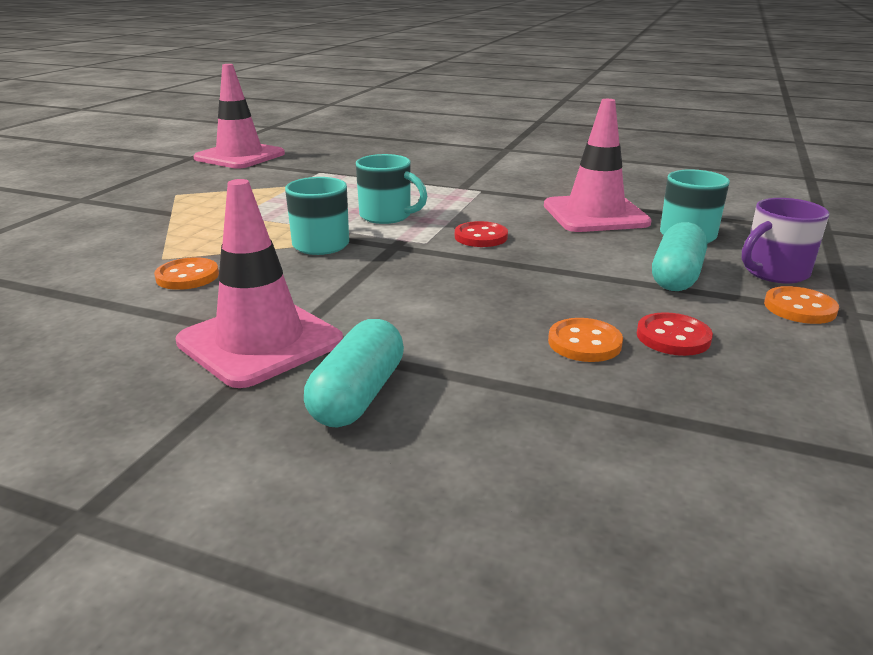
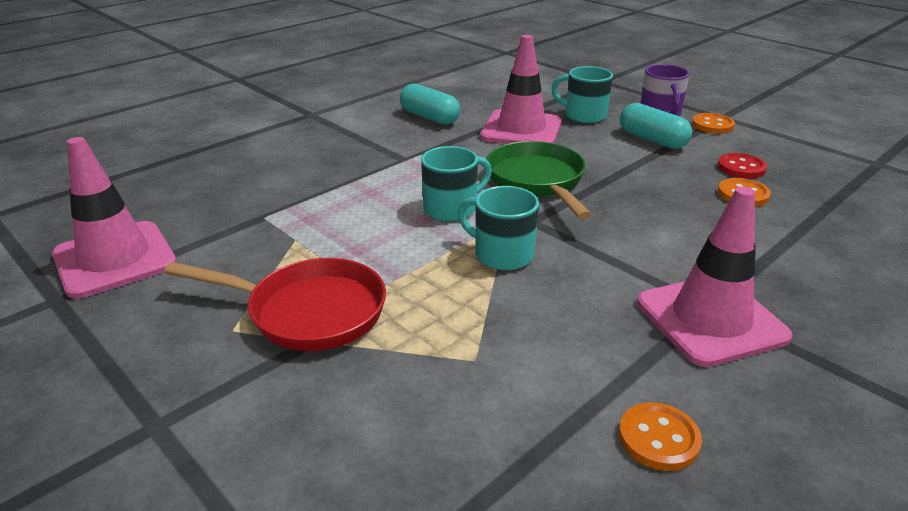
camera: 65 degrees left, 5 degrees up
(187, 276) = (541, 345): orange button -> orange button (658, 438)
(203, 206) = (308, 312): none -> red pan
(358, 395) = (806, 289): turquoise capsule -> turquoise capsule (429, 117)
(481, 237) = (537, 181): red button -> green pan

